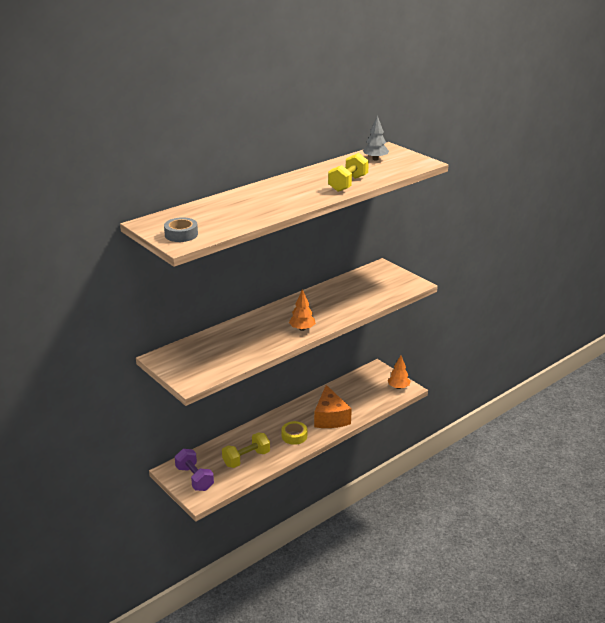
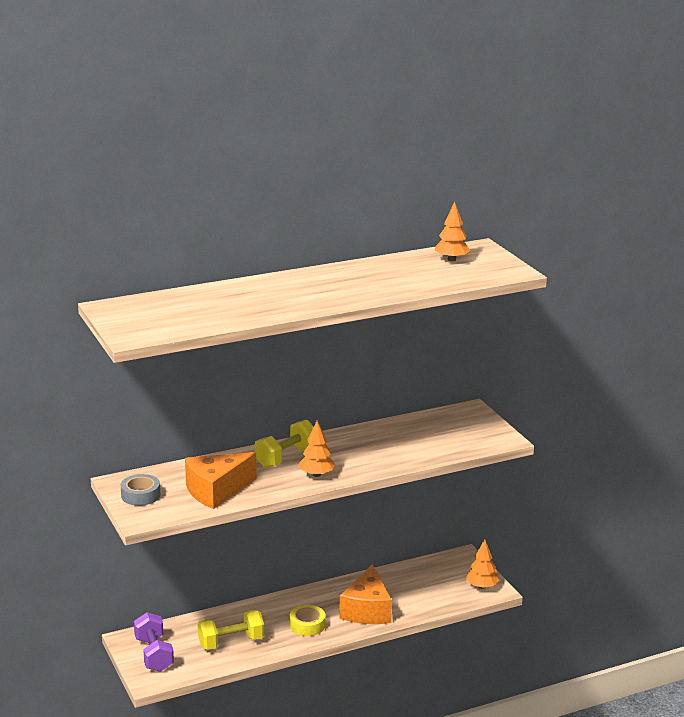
camera: 15 degrees right, 5 degrees down
(181, 234) = (140, 325): grey tape -> grey tape (140, 495)
(236, 352) = (216, 491): none -> orange cheese
(348, 184) = (391, 288): yellow dumbbell -> yellow dumbbell (286, 457)
(375, 159) = (451, 259): grey tree -> orange tree

